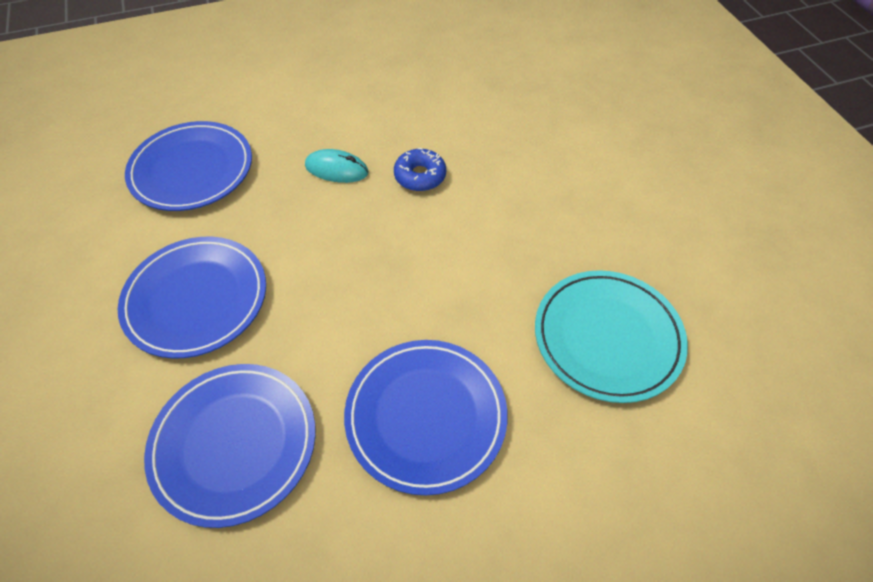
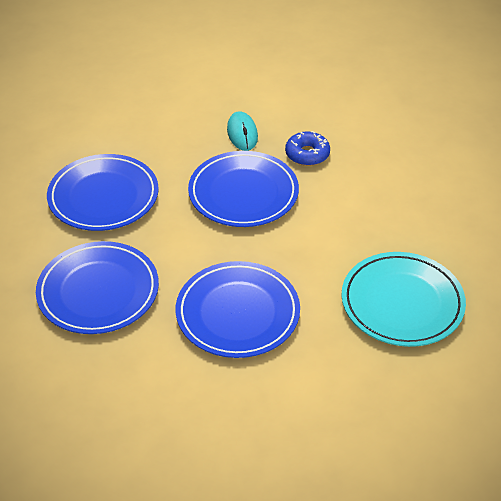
camera: 20 degrees right, 10 degrees down
(192, 170) = (131, 108): blue plate -> blue plate (243, 193)
(336, 169) = (242, 133): turquoise mouse -> turquoise mouse turned 45 degrees clockwise

